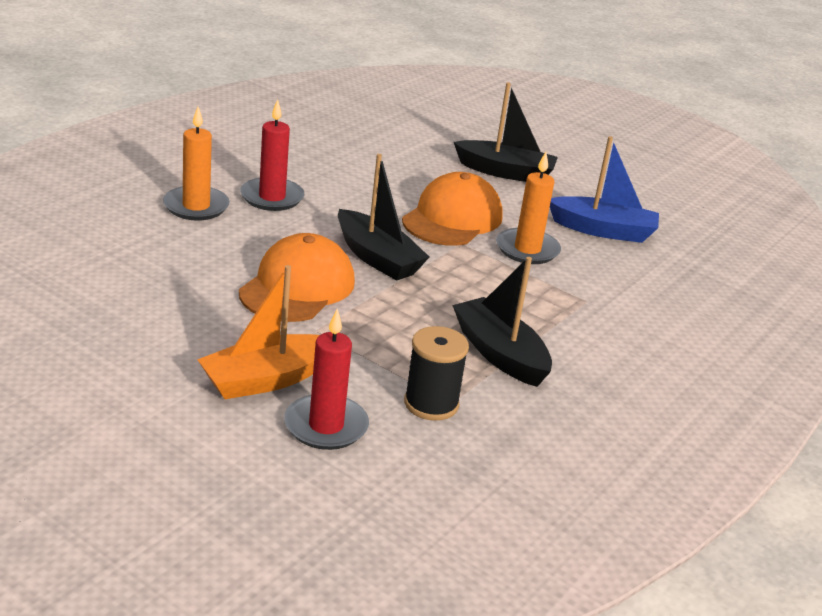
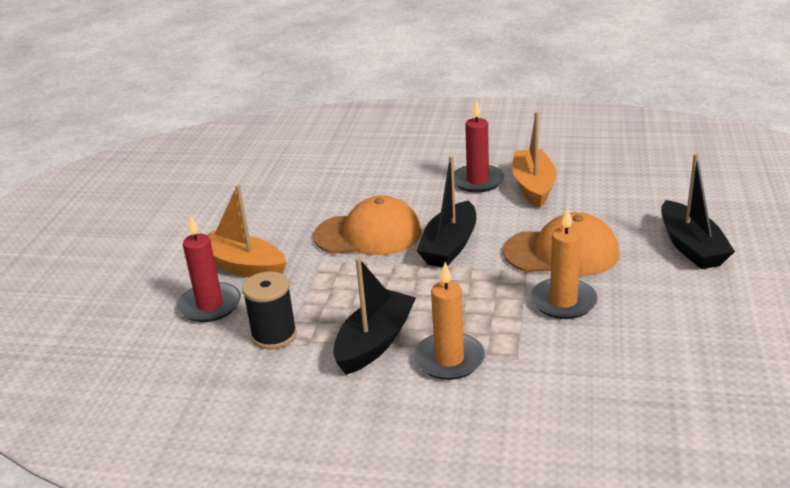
camera: 70 degrees right, 0 degrees up
(196, 206) = (425, 166): orange candle -> orange candle (449, 359)
(322, 180) = (533, 186): none -> orange boat
(603, 230) = (666, 328): blue boat -> none

